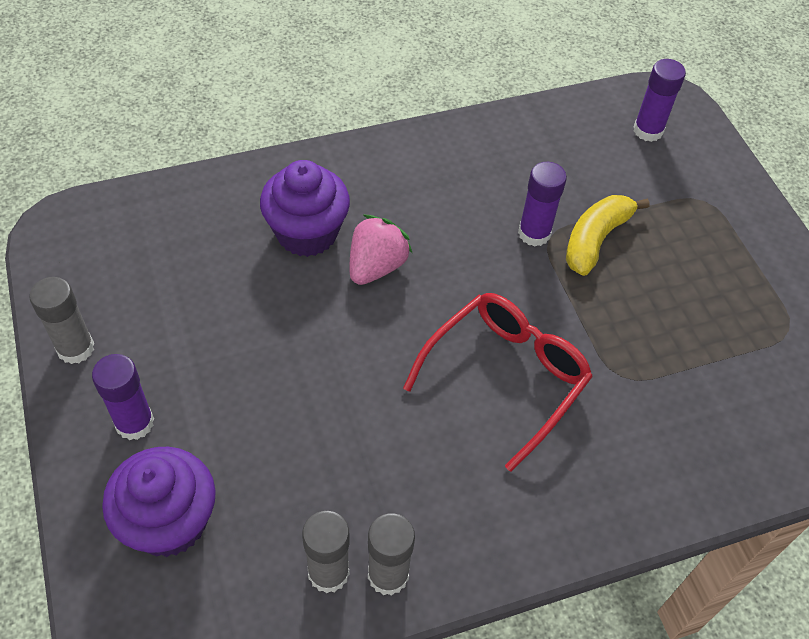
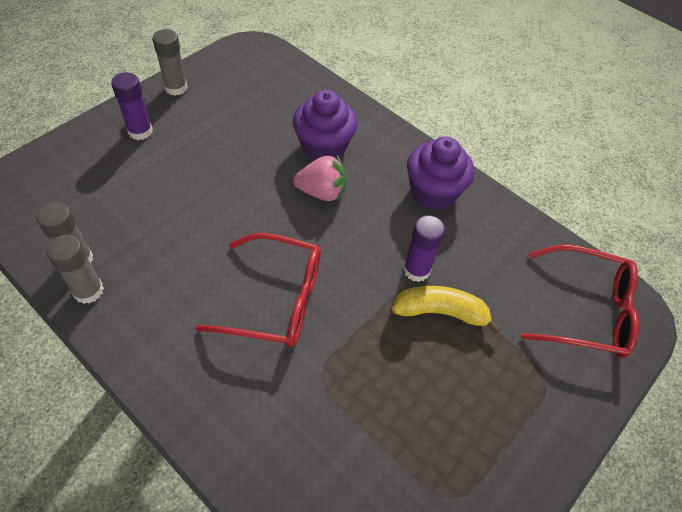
camera: 60 degrees right, 0 degrees up
(169, 522) = (83, 173): purple cupcake -> purple cupcake (433, 193)
(648, 131) = (586, 310): purple glue stick -> red glasses

